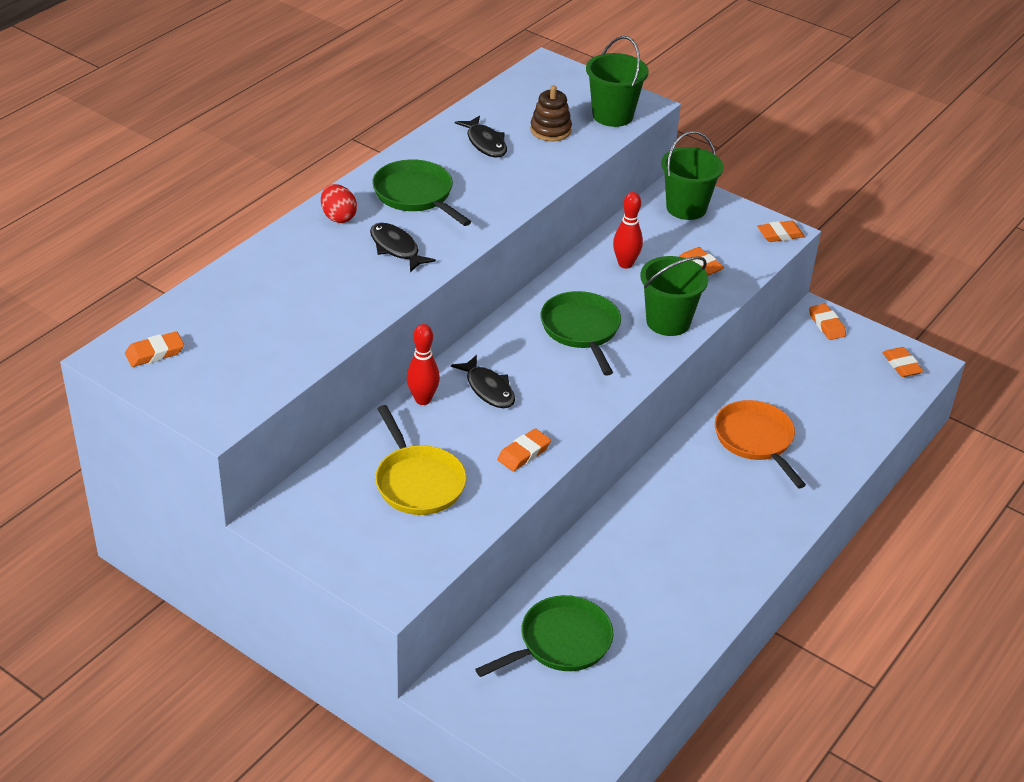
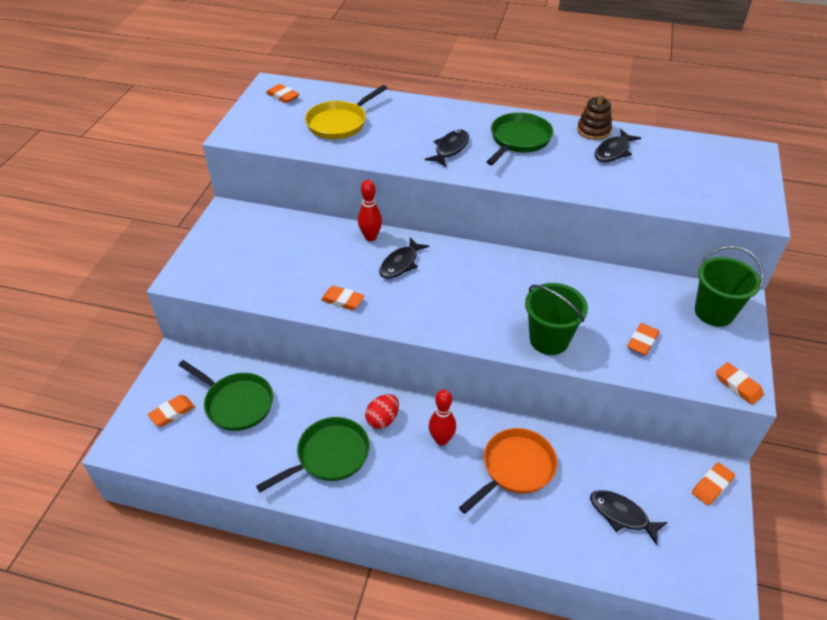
camera: 70 degrees right, 5 degrees up
(338, 217) = (465, 117): red egg -> red egg (382, 419)
(418, 482) = (288, 259): yellow pan -> yellow pan (339, 123)
(550, 130) = (665, 177): brown stacking toy -> brown stacking toy (593, 131)
(581, 330) = (500, 292): green pan -> green pan (329, 456)
(612, 115) = (723, 203): green bucket -> none
(625, 264) = (602, 295): red bowling pin -> red bowling pin (441, 440)
(835, 391) = (622, 515): none -> black fish
(902, 365) = (704, 566): orange eraser -> orange eraser (172, 413)

